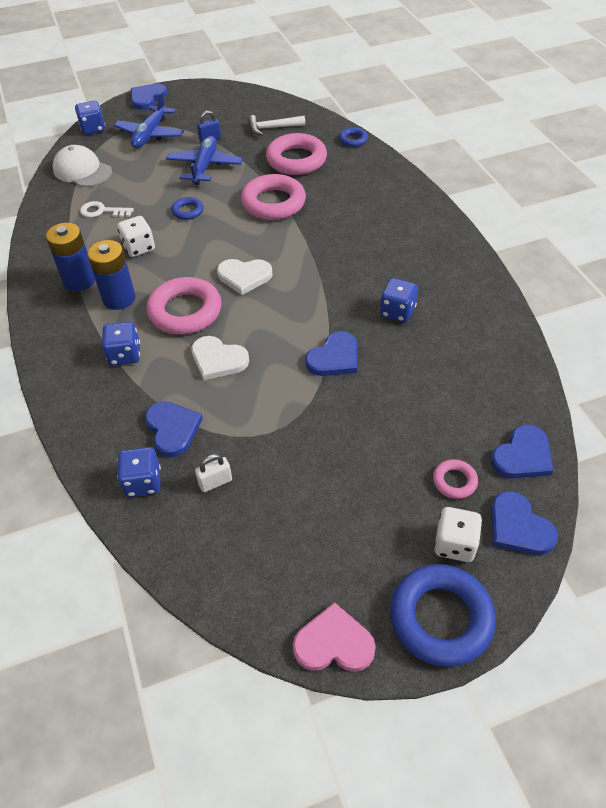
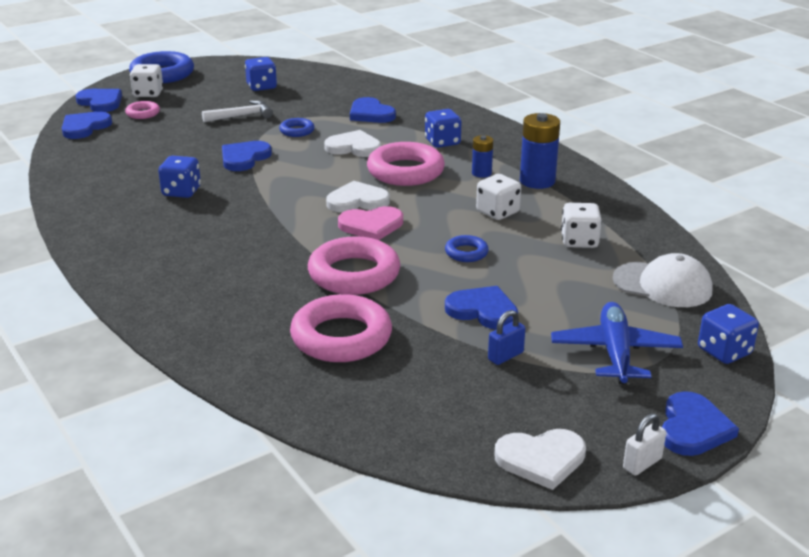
camera: 165 degrees right, 20 degrees down
(102, 211) = (579, 241): white key -> white dice
(119, 298) = (481, 173): blue battery -> blue battery, size x0.57
(143, 482) = (377, 94): blue dice -> blue dice (261, 87)
(205, 166) = (483, 311): blue plane -> blue heart
(215, 482) = (324, 98): white padlock -> white padlock (642, 463)
(225, 94) = (541, 459): none -> white heart
(272, 128) = (405, 390): white hammer -> white hammer (242, 116)
(334, 643) = (227, 64): pink heart -> pink heart (371, 226)
(353, 140) = (250, 384): blue ring -> blue ring (297, 131)

